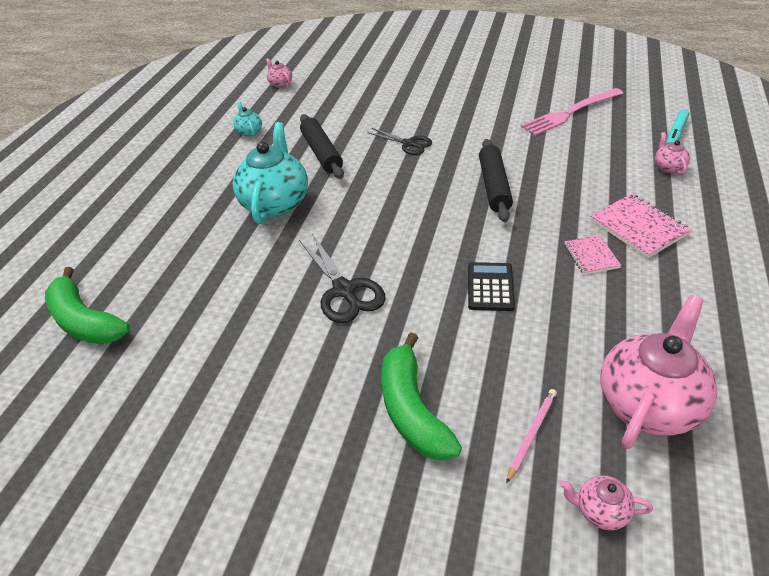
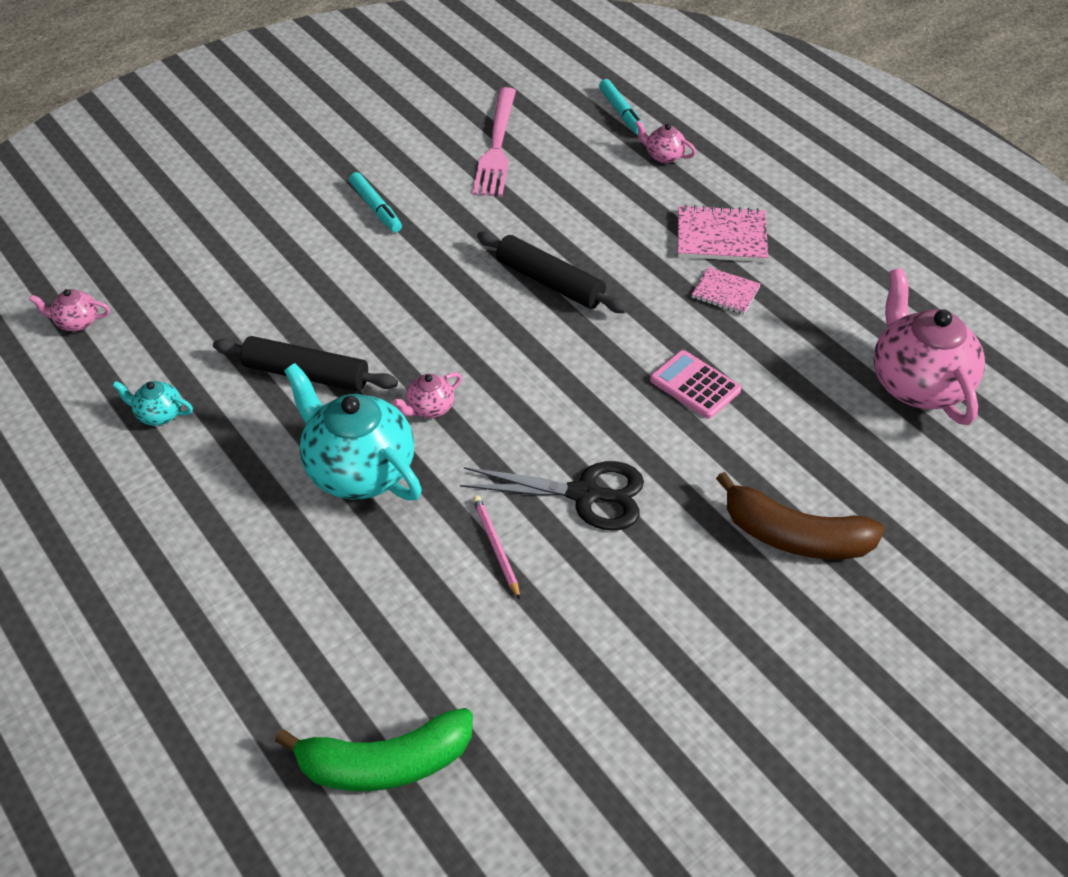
camera: 55 degrees left, 5 degrees up
(408, 144) = (388, 294): black scissors -> none
(412, 410) = (795, 536): green banana -> brown banana
(463, 107) = (376, 208): none -> turquoise marker
(490, 287) = (695, 385): black calculator -> pink calculator
(531, 434) = (888, 475): pink pencil -> pink pencil (495, 547)
(600, 510) = (990, 485): pink teapot -> pink teapot (429, 408)

